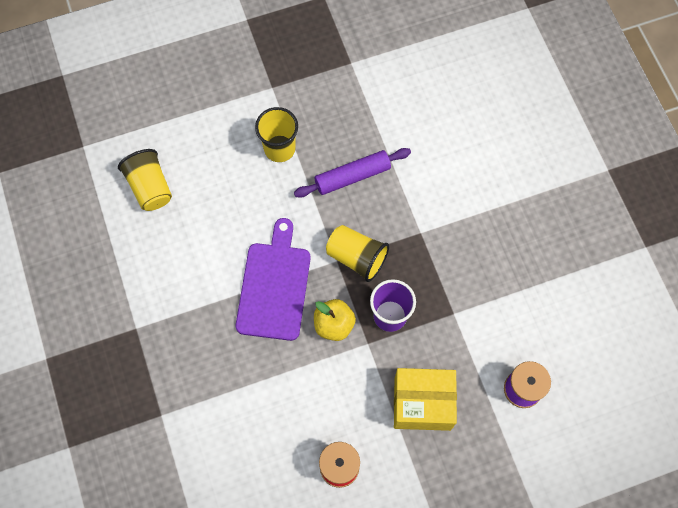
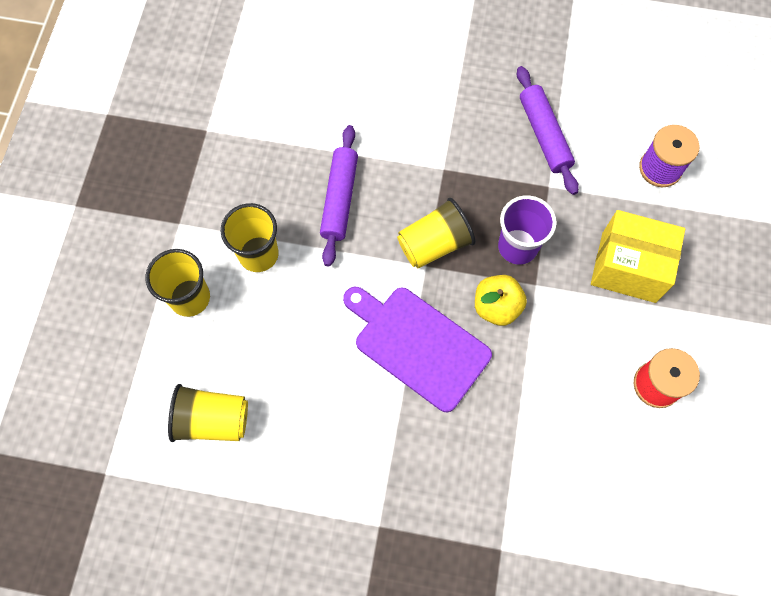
camera: 60 degrees left, 0 degrees up
(224, 125) = (190, 298): none -> yellow cup
(422, 403) = (628, 267): yellow box -> yellow box turned 75 degrees clockwise
(495, 289) = (544, 135): none -> purple rolling pin

